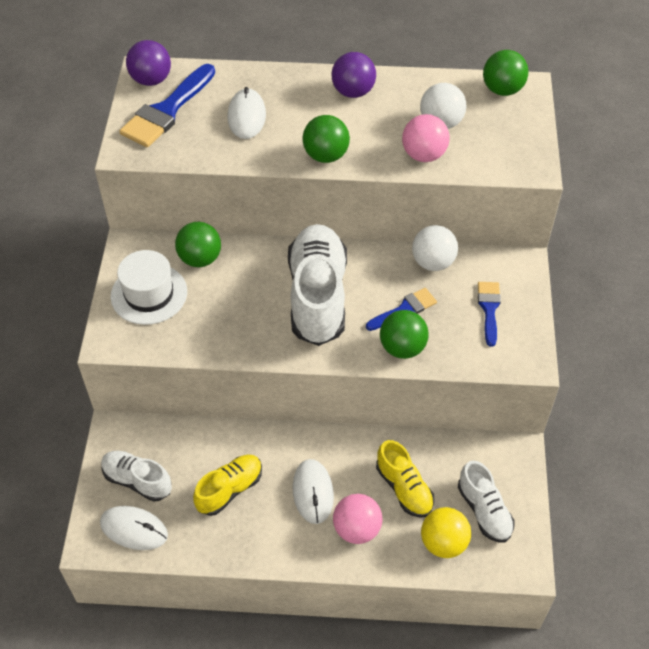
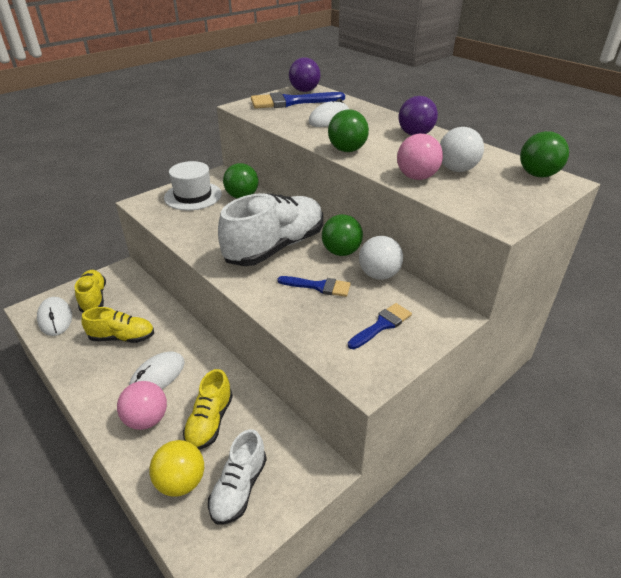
camera: 45 degrees right, 15 degrees down
(137, 480) = (94, 298): white shoe -> yellow shoe
(402, 348) = (283, 305): green ball -> green ball (341, 252)

